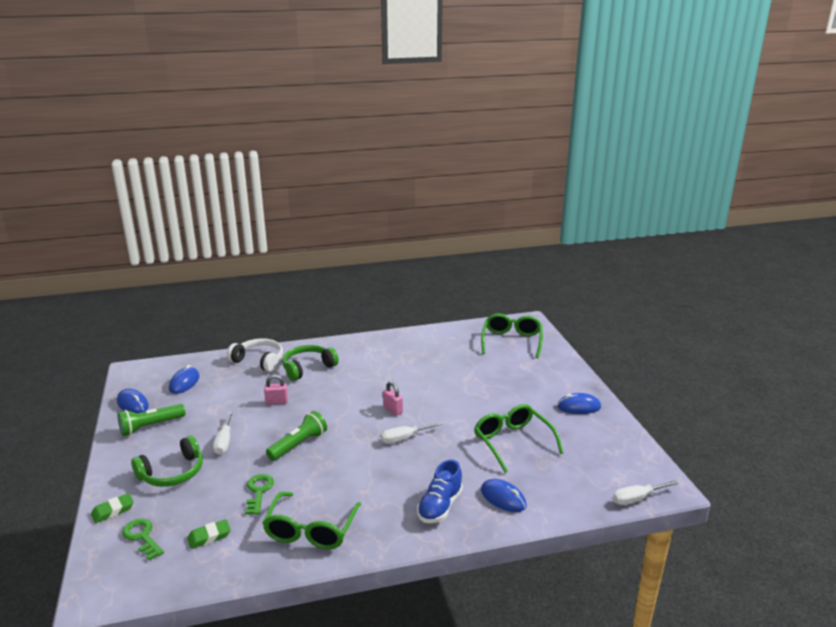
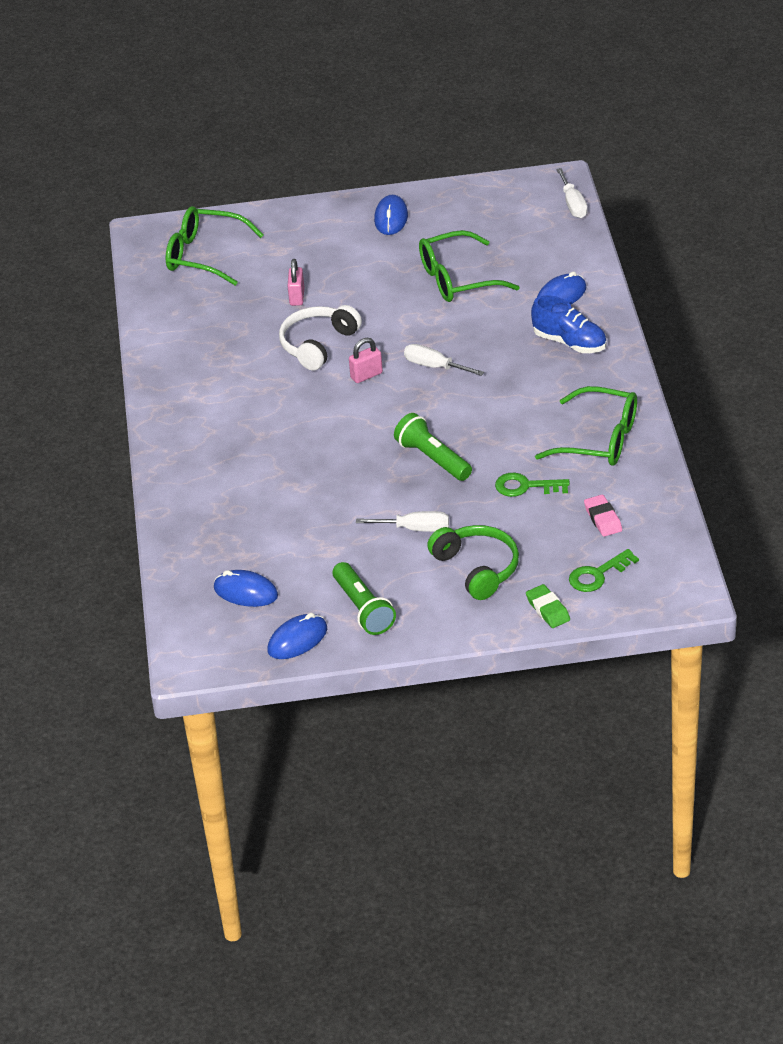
camera: 80 degrees left, 15 degrees up
(209, 536) = (603, 519): green eraser -> pink eraser
(259, 361) = (196, 515): white headphones -> white headphones (317, 344)
(277, 402) = (323, 486): pink padlock -> pink padlock (297, 297)
(307, 368) = (231, 461): green headphones -> none
(404, 438) = (434, 366): white screwdriver -> white screwdriver turned 135 degrees clockwise

